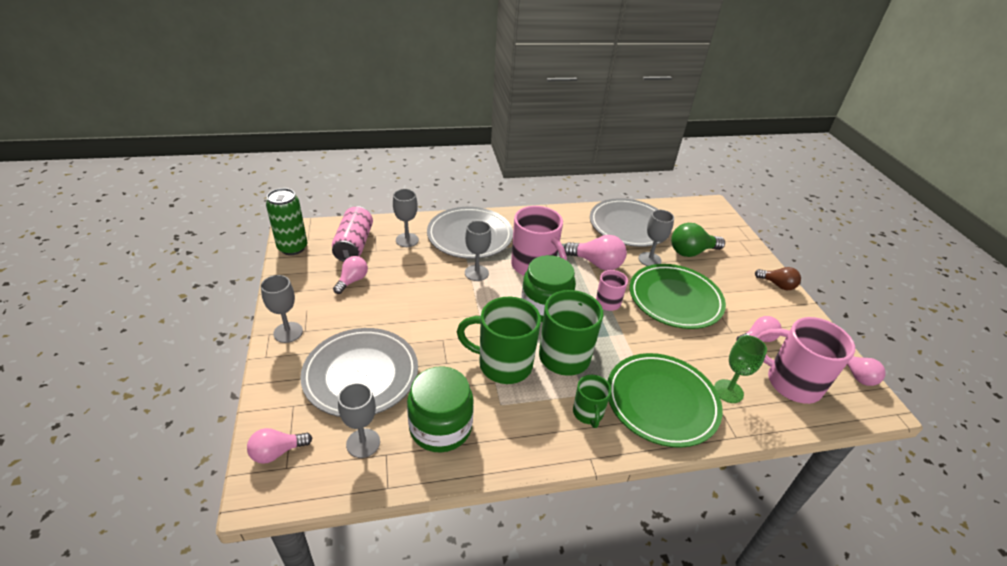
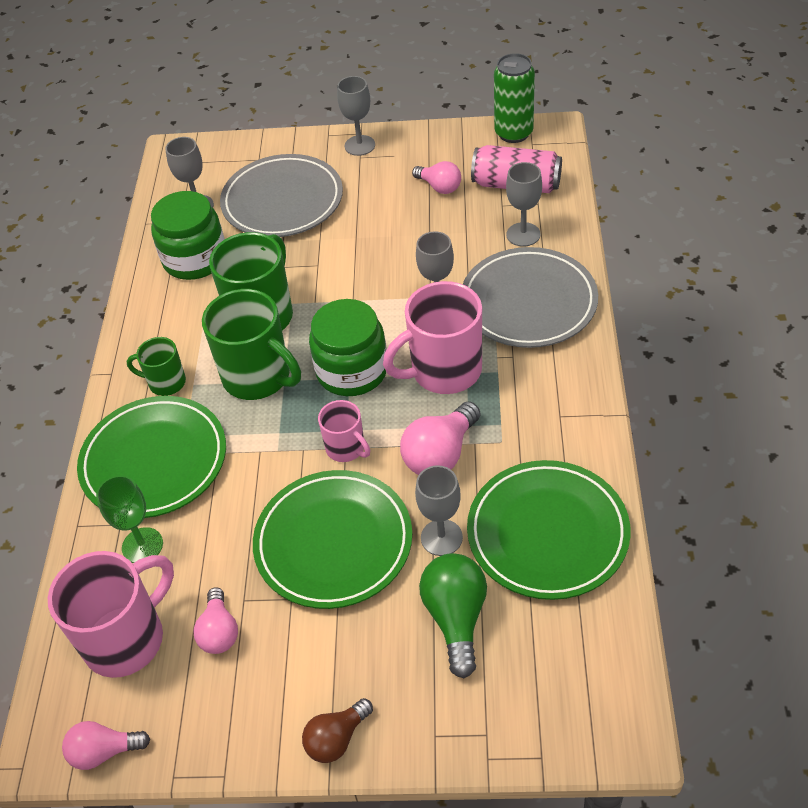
camera: 110 degrees right, 10 degrees up
(277, 452) = (209, 155): pink light bulb -> none
(629, 226) = (547, 533): grey plate -> green plate

